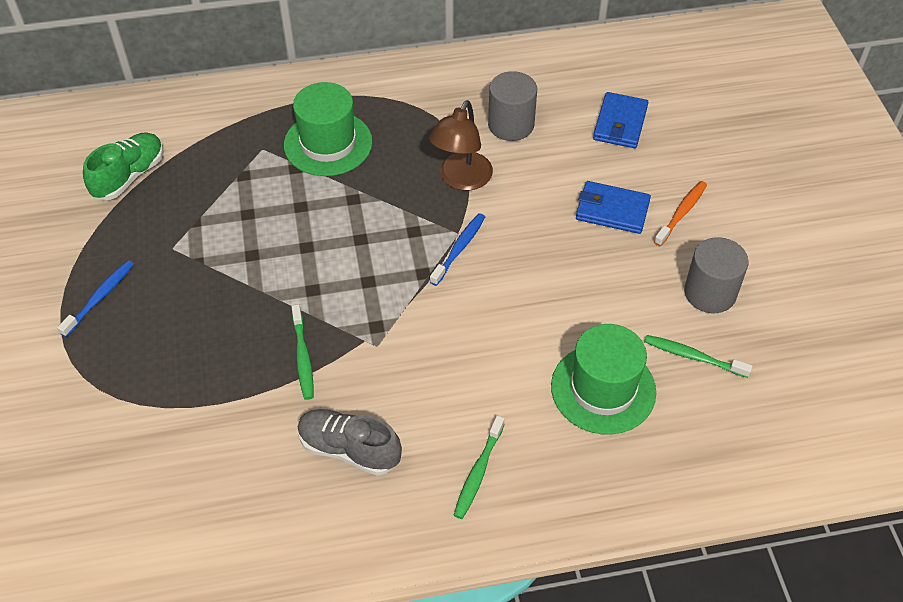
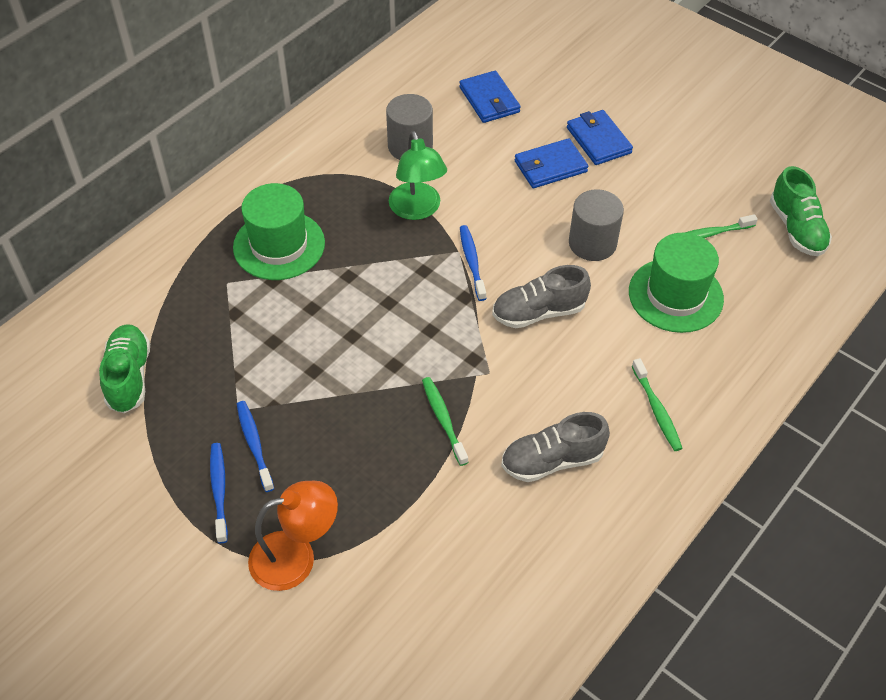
camera: 40 degrees left, 0 degrees up
(97, 382) = (296, 557): none -> orange lamp
(156, 281) = (254, 444): none -> blue toothbrush
(303, 357) = (443, 419): green toothbrush -> green toothbrush turned 150 degrees counterclockwise
(461, 179) = (417, 210): brown lamp -> green lamp
(469, 324) = (538, 312): none -> grey shoe
(681, 213) = (598, 140): orange toothbrush -> blue wallet
(710, 293) = (673, 184): grey cylinder -> grey cylinder (592, 243)
(788, 406) = (796, 228): none -> green shoe

